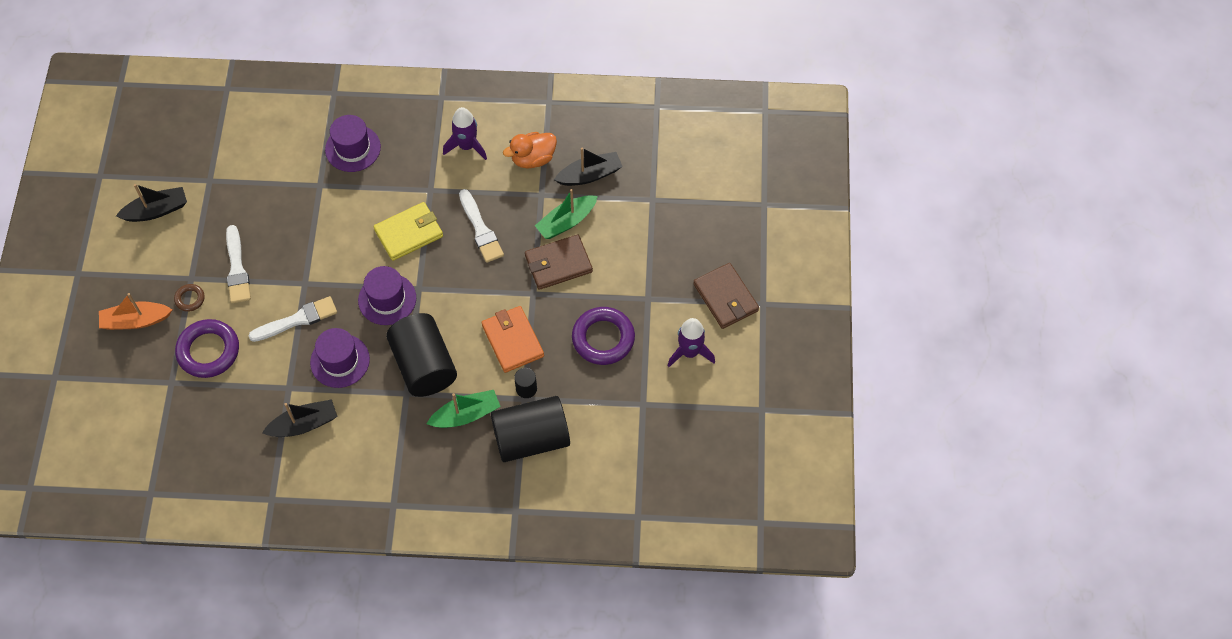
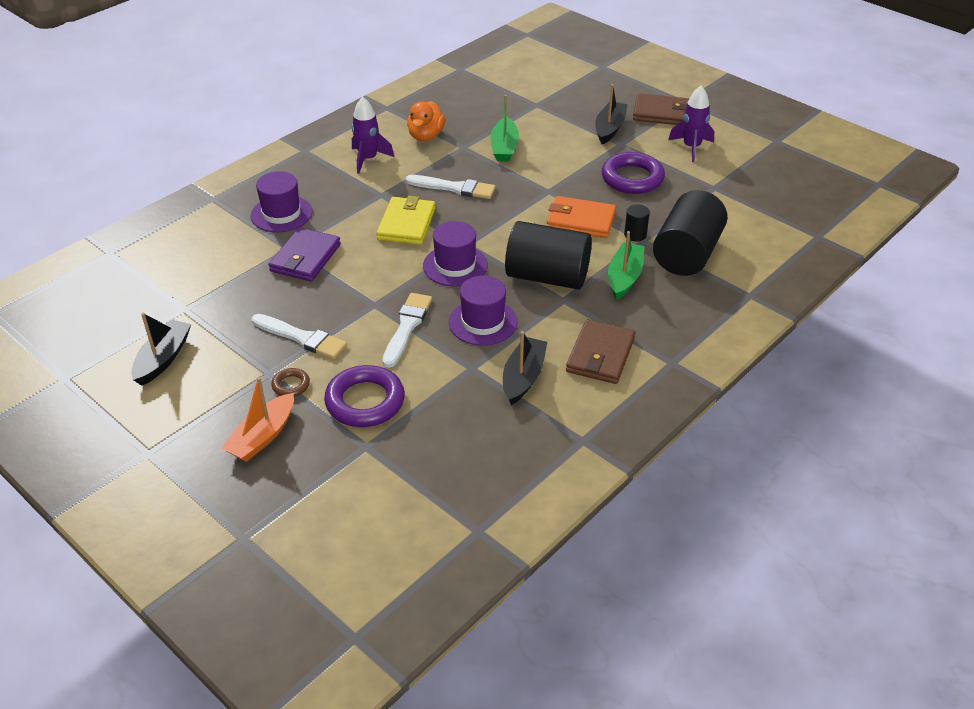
camera: 50 degrees left, 20 degrees down
(317, 203) = (305, 258): none -> purple wallet
(558, 264) = (537, 167): brown wallet -> brown wallet (600, 355)
(590, 175) = (477, 119): black boat -> black boat (609, 128)

